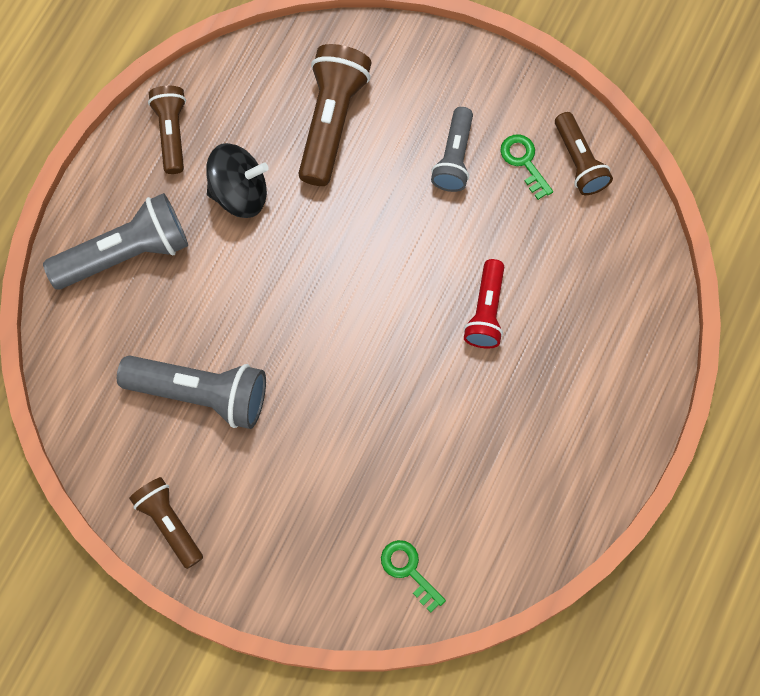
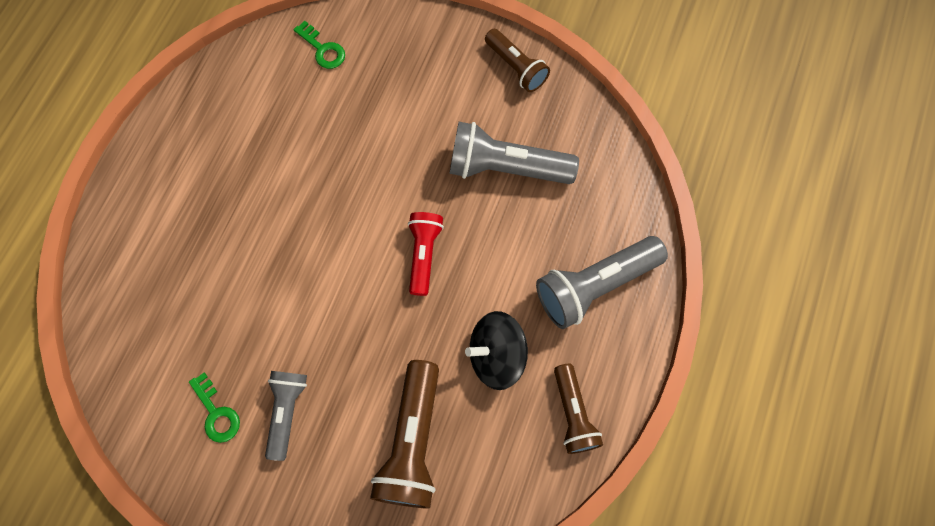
camera: 175 degrees right, 0 degrees up
(486, 311) = (258, 259): red flashlight -> red flashlight (424, 254)
(579, 162) = (161, 418): brown flashlight -> none

